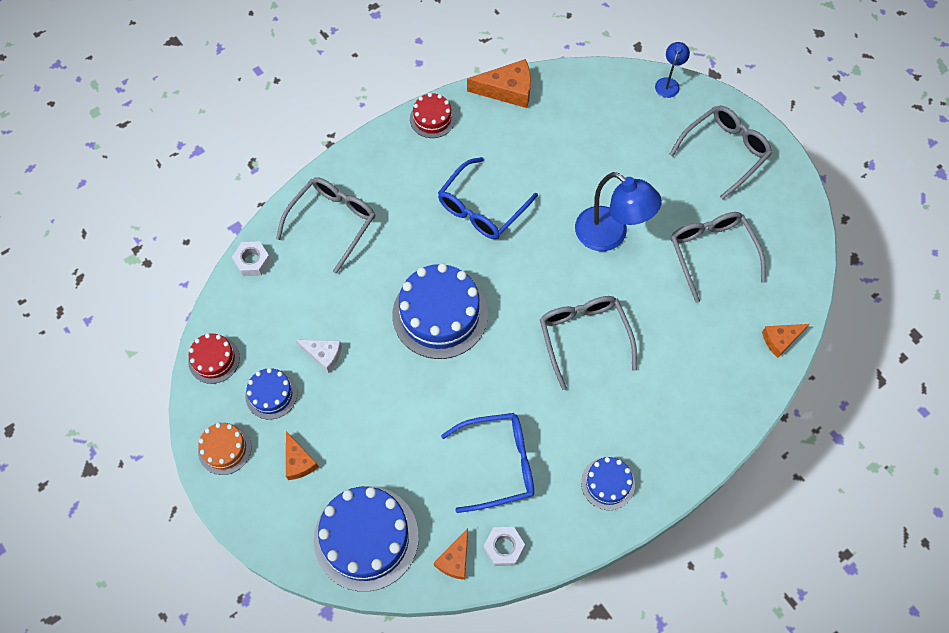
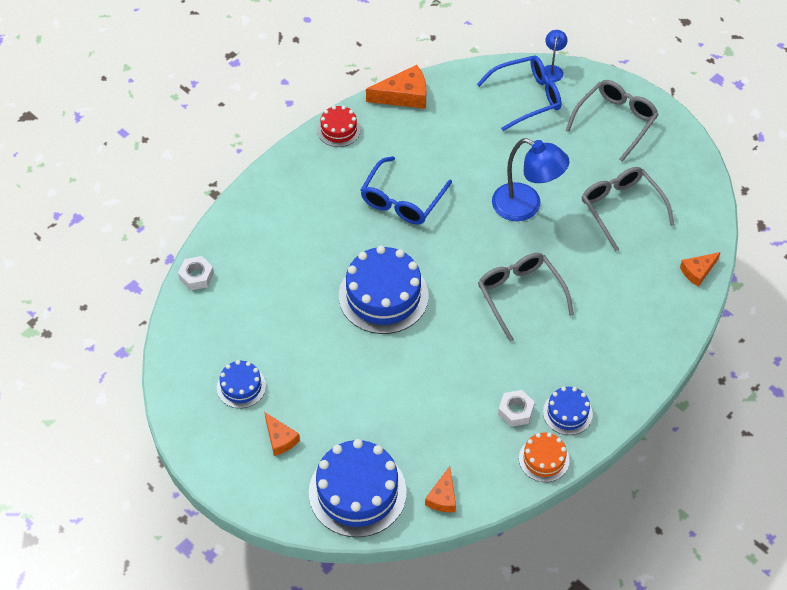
camera: 10 degrees left, 10 degrees down
(214, 359) = (180, 365): red cake -> none
(224, 449) = (208, 439): orange cake -> orange cake (544, 459)
(323, 355) = (282, 346): white cheese -> none
(332, 222) = (265, 232): grey glasses -> none
(498, 464) = (465, 412): blue glasses -> blue glasses (526, 97)
(503, 547) = (485, 480): white nut -> white nut (515, 411)

